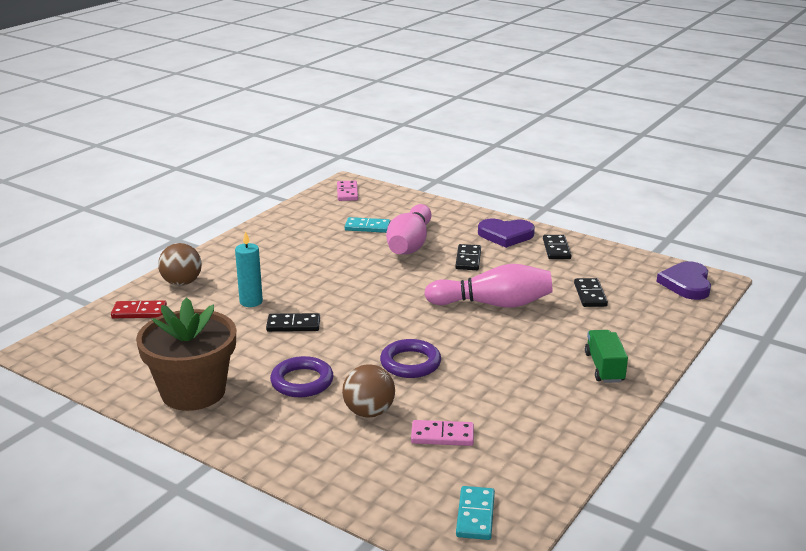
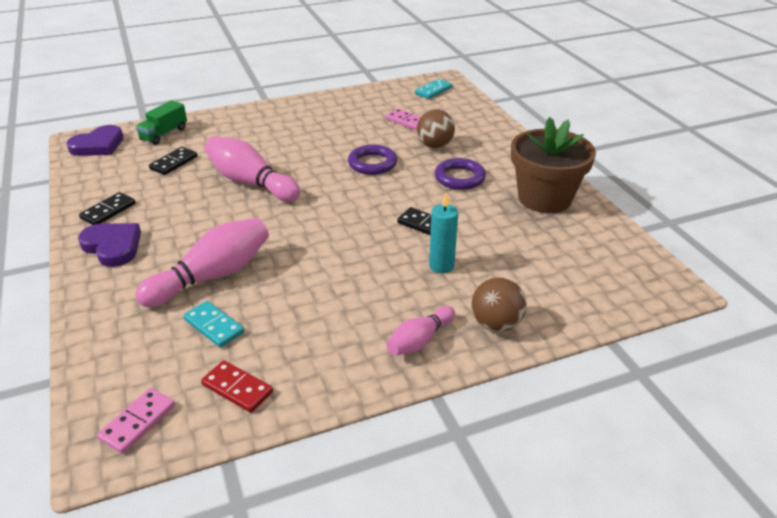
camera: 145 degrees left, 10 degrees up
(139, 312) = (560, 298): red domino -> red domino (237, 388)
(229, 260) = (420, 340): none -> pink bowling pin
(468, 259) = (194, 232): black domino -> none
(604, 367) = (262, 120): green truck -> green truck (164, 134)

